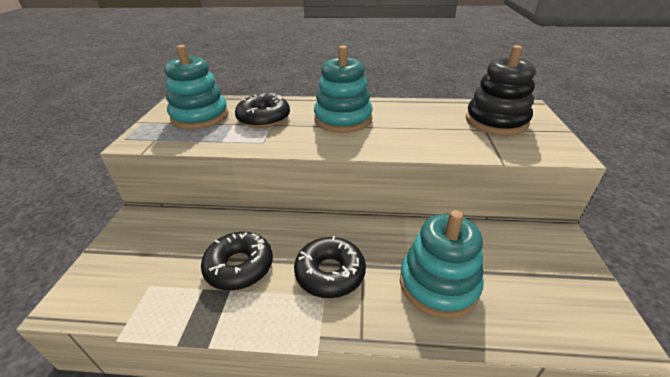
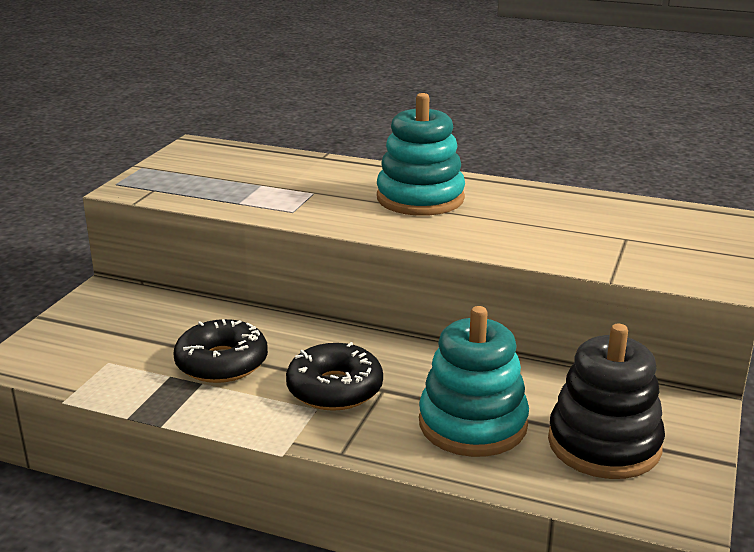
camera: 15 degrees right, 10 degrees down
(200, 116) = (220, 169): turquoise stacking toy -> none
(264, 118) = (307, 183): black donut -> none
(496, 121) = (653, 231): black stacking toy -> black stacking toy (604, 444)

